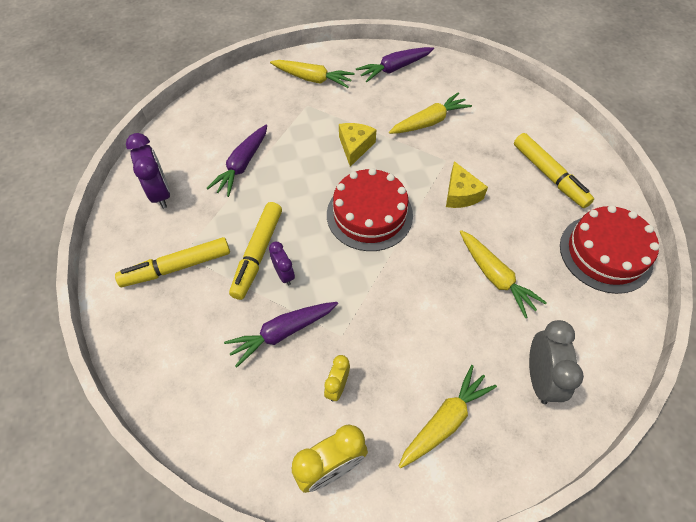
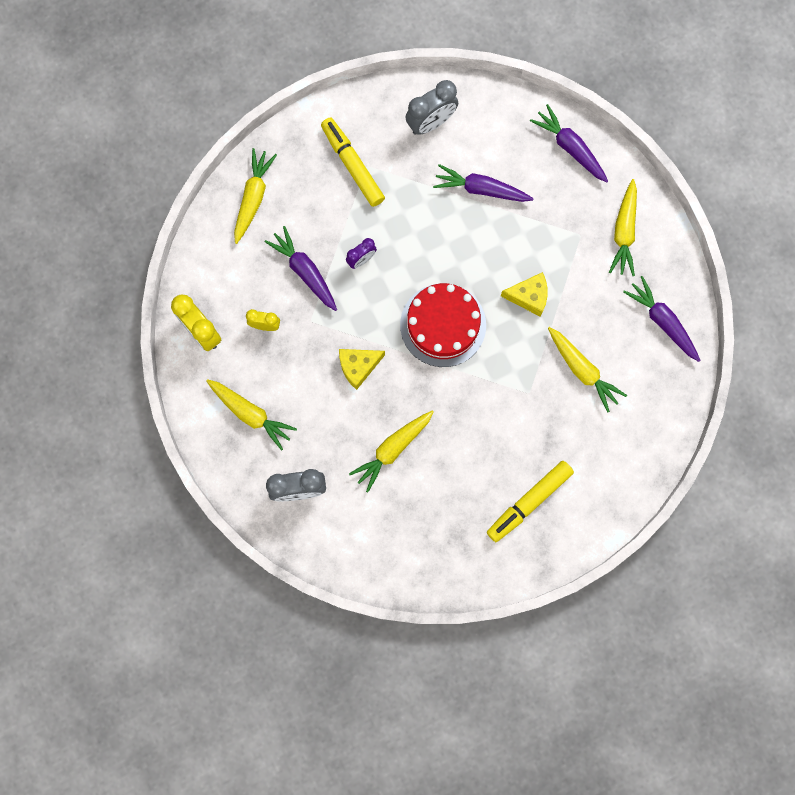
camera: 80 degrees right, 20 degrees up
(160, 193) = (431, 123): purple clock -> grey clock
(176, 376) = (253, 198): none -> yellow carrot
(226, 100) = (570, 147): none -> purple carrot
(258, 254) = (379, 231): yellow marker -> none
(460, 194) = (485, 411): yellow cheese -> yellow cheese (358, 366)
(605, 253) = (438, 555): red cake -> none

